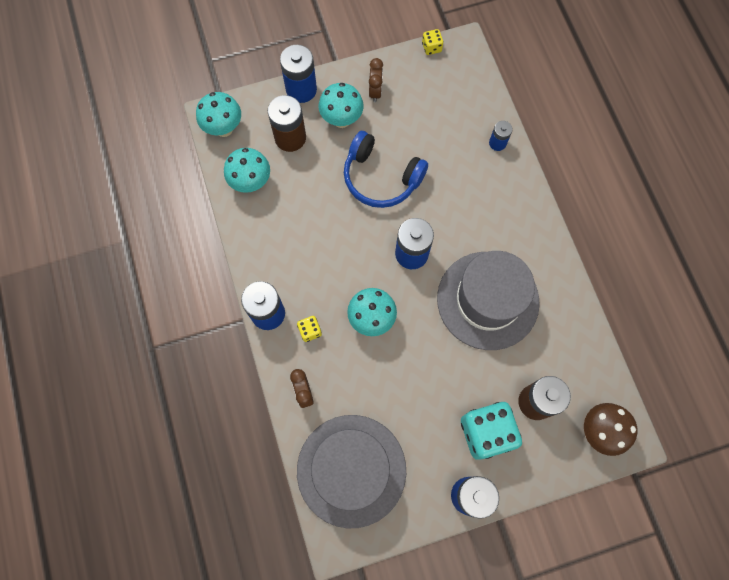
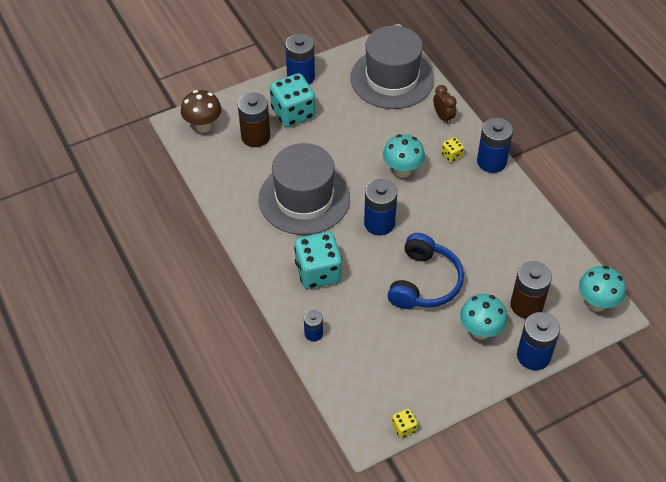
camera: 170 degrees right, 20 degrees down
(251, 183) = (548, 258): turquoise mushroom -> none
(375, 91) = (453, 366): brown clock -> none
(381, 178) = (424, 282): blue headphones -> blue headphones turned 90 degrees clockwise
(484, 206) = (318, 272): none -> turquoise dice

